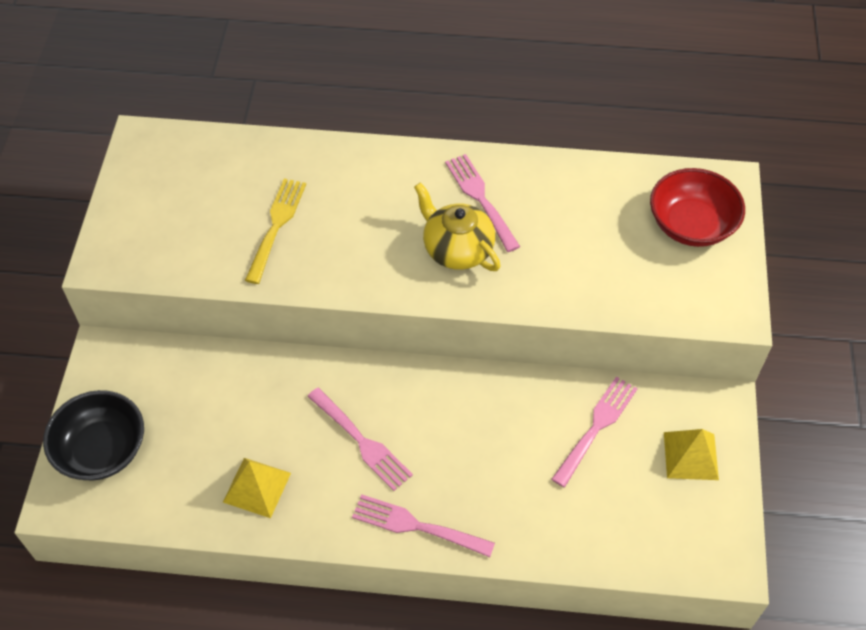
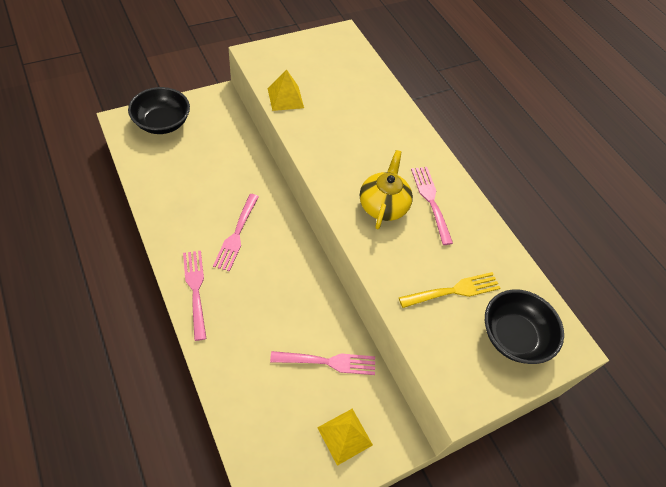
camera: 50 degrees right, 0 degrees up
(257, 487) = (177, 199): yellow pyramid -> yellow pyramid (285, 98)
(276, 226) = (332, 113): yellow fork -> yellow fork (454, 291)
(480, 199) = (431, 201): pink fork -> pink fork turned 45 degrees counterclockwise
(691, 225) = (513, 336): red bowl -> black bowl

